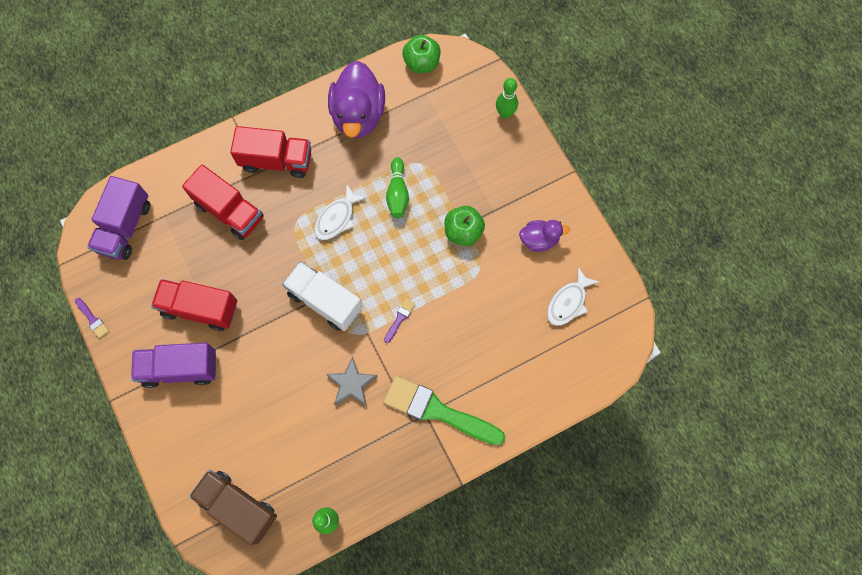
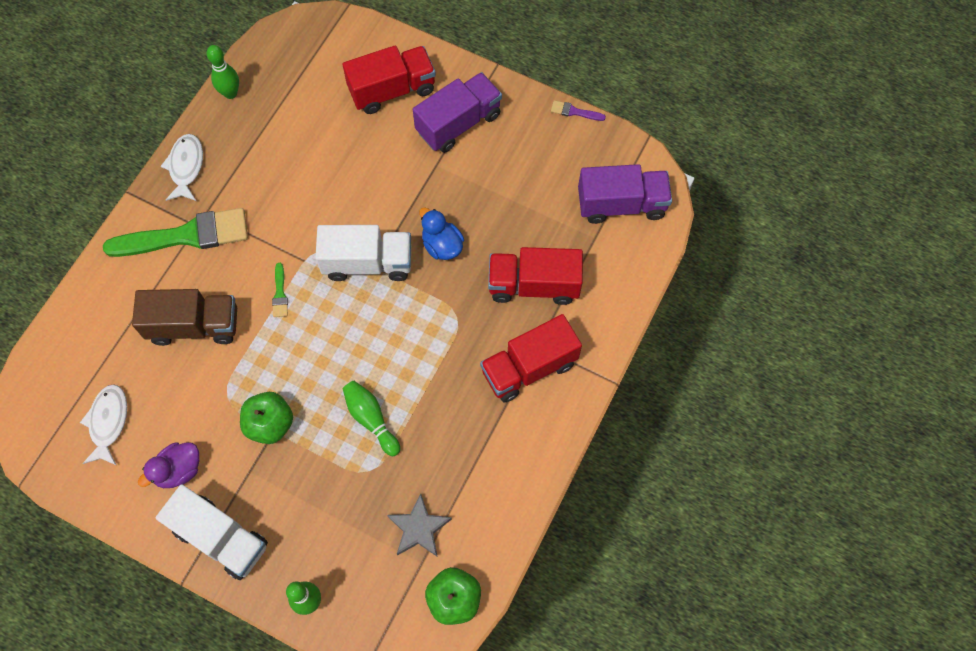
camera: 145 degrees right, 5 degrees down
(125, 227) = (621, 204): purple truck -> purple truck turned 105 degrees clockwise
(200, 308) = (484, 181): red truck -> red truck (392, 90)
(238, 507) = (318, 57): brown truck -> brown truck (194, 325)
(266, 279) = (442, 245): none -> blue duck
(337, 218) = (417, 350): white fish -> white fish (186, 167)
(351, 384) = (287, 208): grey star -> grey star (419, 528)
(358, 115) = (480, 480): purple duck -> none
(400, 318) = (280, 294): purple brush -> green brush
(536, 181) = (220, 538): none -> white truck

